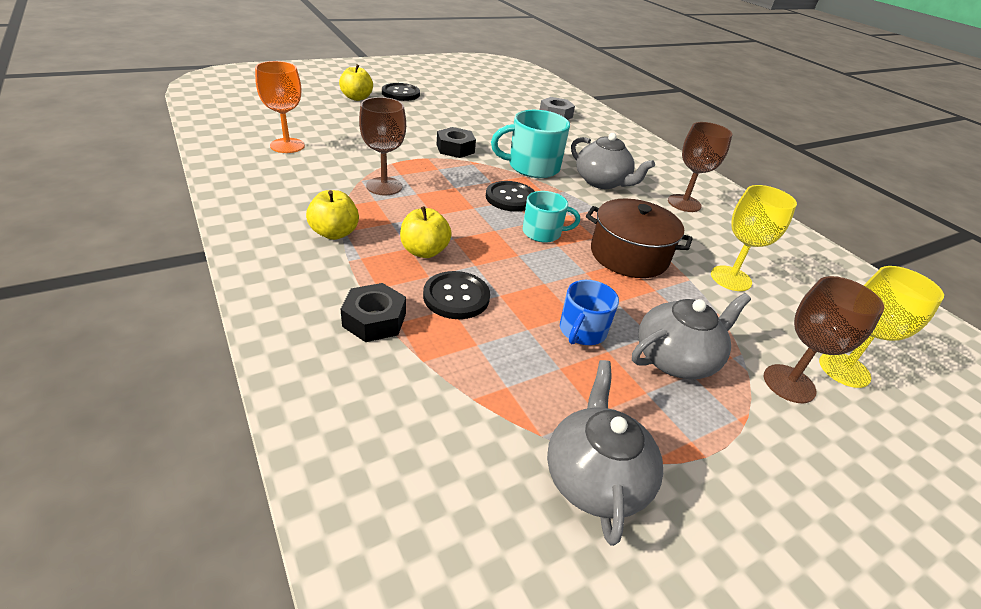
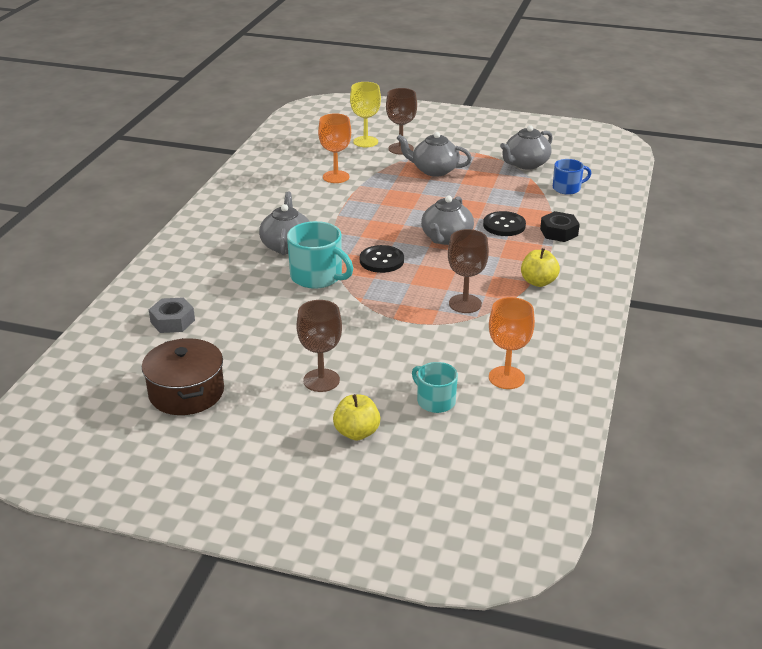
camera: 130 degrees left, 5 degrees down
(400, 93) = (291, 422): black button -> none
(424, 251) = (492, 251): yellow apple -> none
(455, 149) = (353, 318): black nut -> none
(493, 247) = (446, 238): none -> grey teapot
(543, 233) = (400, 233): turquoise mug -> turquoise mug (435, 401)
(582, 331) = (460, 192): blue mug -> blue mug (567, 188)
(629, 255) = (370, 205): brown pot -> brown pot (186, 392)
(684, 203) = (261, 212): brown goblet -> brown goblet (321, 380)
(731, 278) = (336, 177): yellow goblet -> orange goblet

